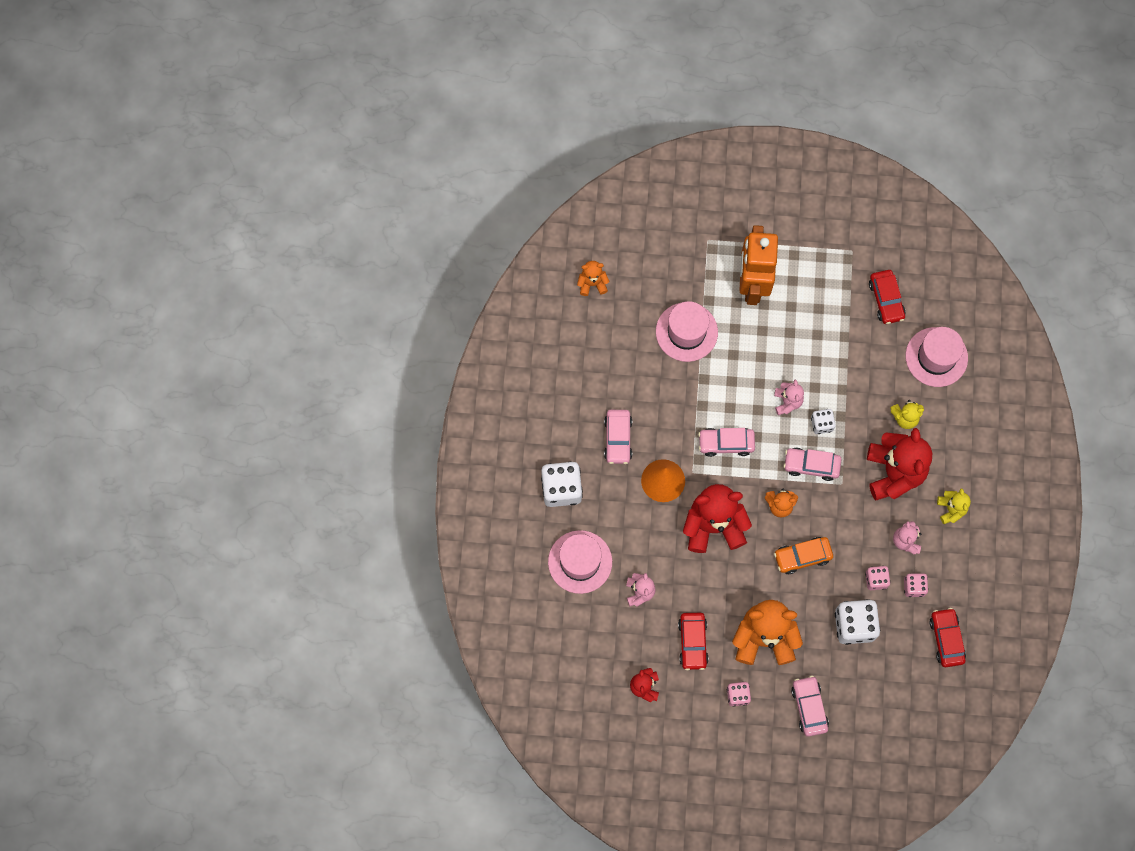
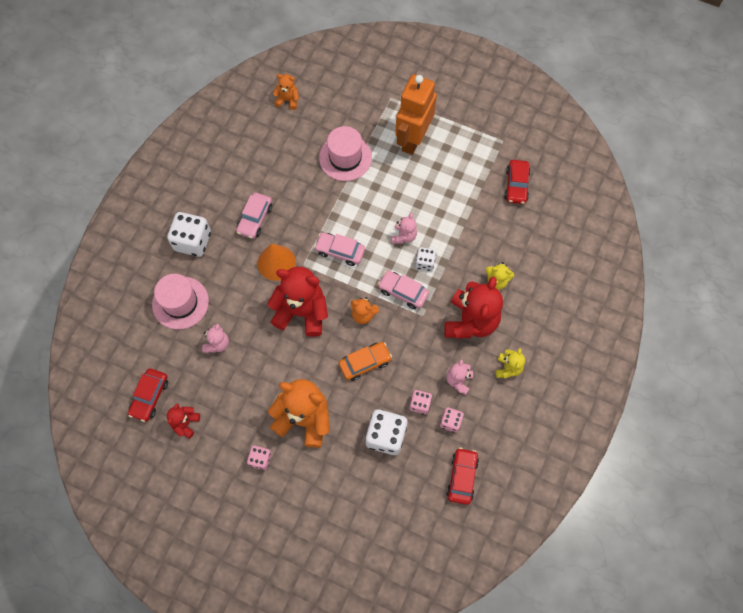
camera: 20 degrees right, 5 degrees down
(693, 642) = (242, 401): red car -> red car (150, 397)
(802, 556) = (365, 363): orange car -> orange car turned 150 degrees clockwise
(809, 707) = (317, 492): pink car -> none
(936, 357) = (541, 242): pink hat -> none

